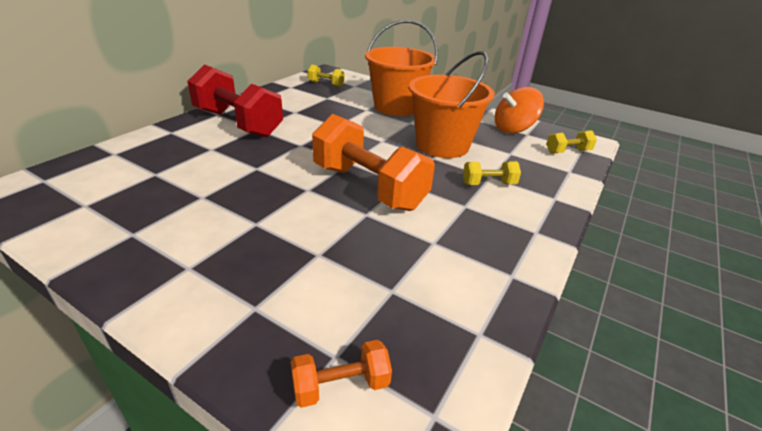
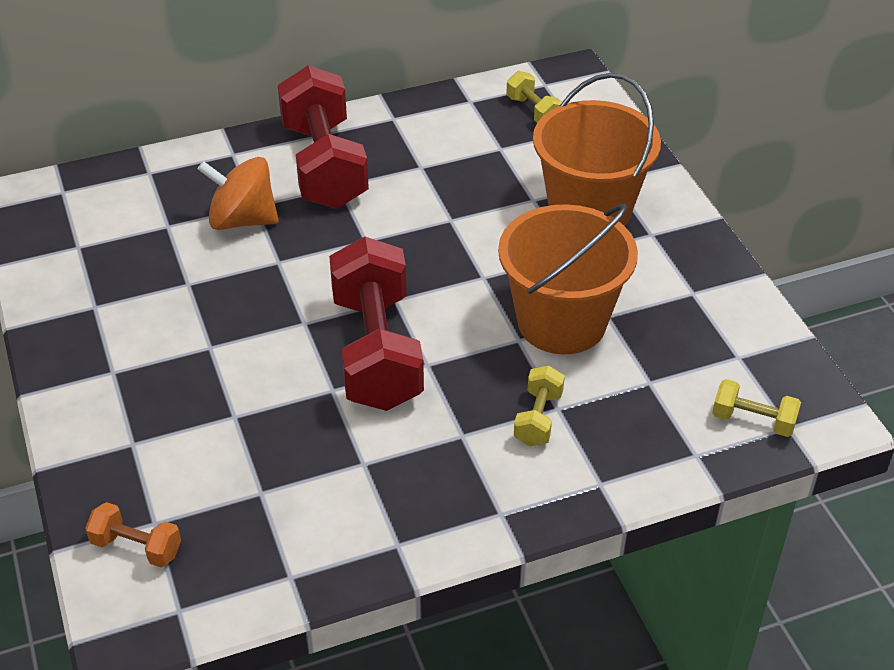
camera: 40 degrees right, 10 degrees up
(368, 187) = (377, 351): orange dumbbell -> red dumbbell
(488, 184) = (538, 418): yellow dumbbell -> yellow dumbbell turned 75 degrees clockwise
(513, 129) = (729, 337): orange spinning top -> orange spinning top (242, 220)

